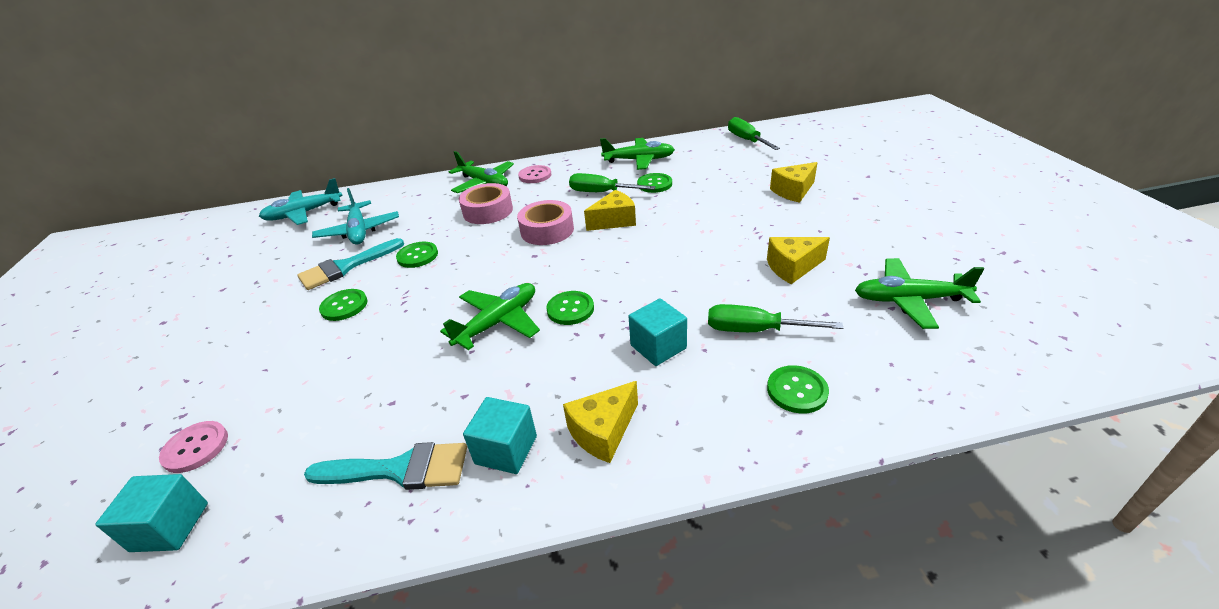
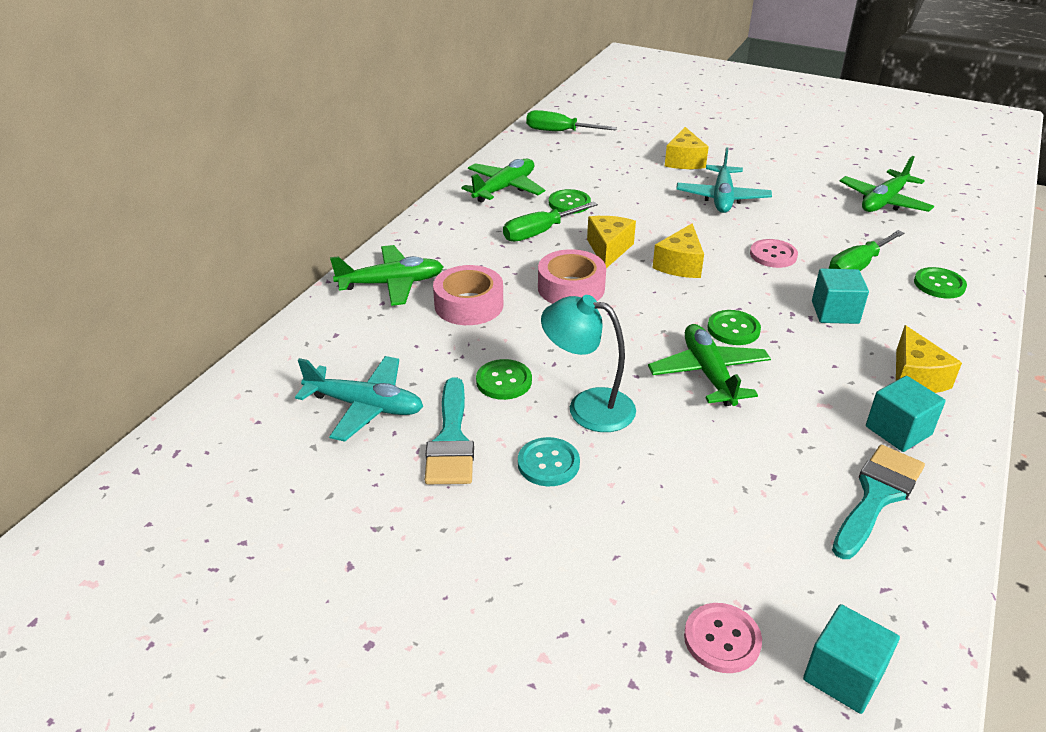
camera: 55 degrees left, 0 degrees up
(304, 213) = (221, 440): turquoise plane -> turquoise plane (722, 198)
(344, 306) = (548, 463): green button -> turquoise button
(415, 294) = (587, 407): none -> turquoise lamp
(535, 175) = (431, 249): pink button -> pink button (773, 255)
(792, 267) = (795, 216): yellow cheese -> yellow cheese (680, 264)

